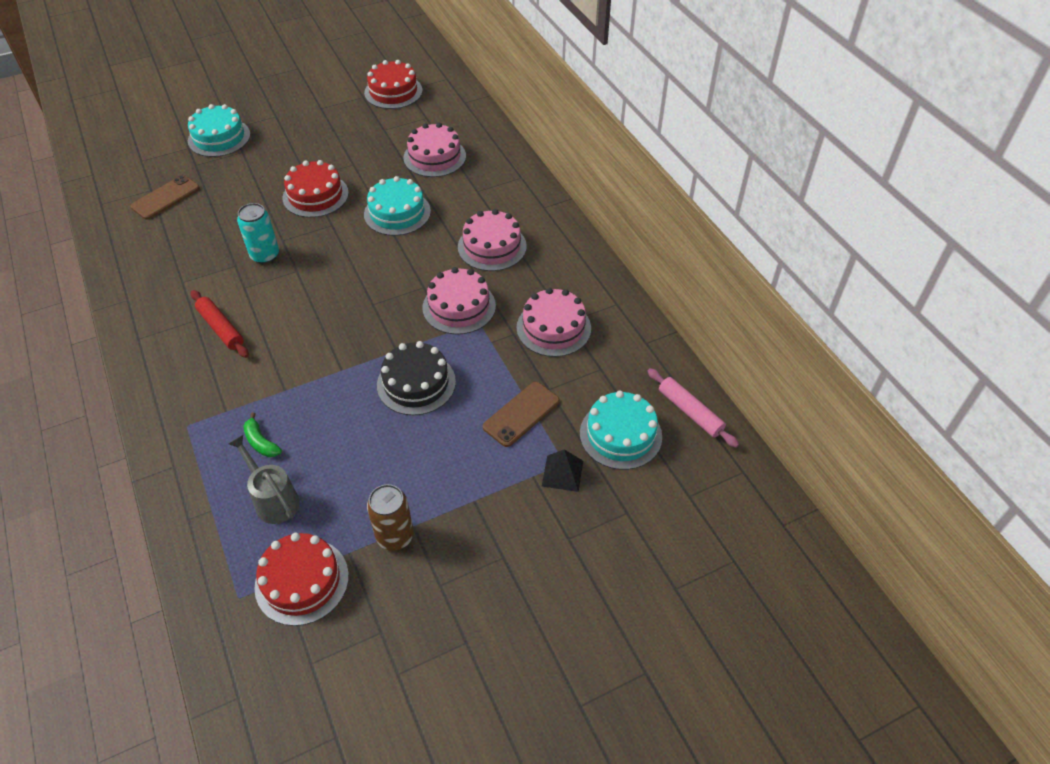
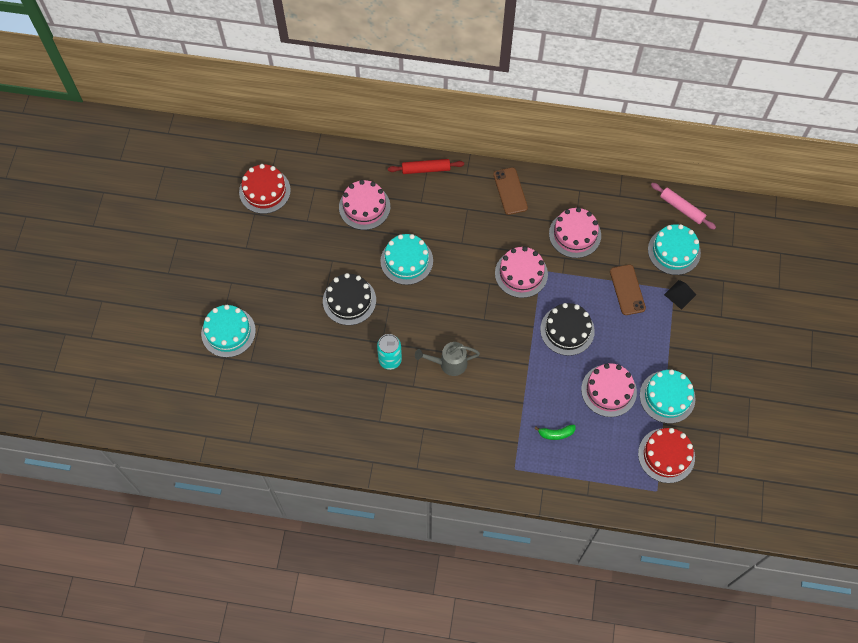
camera: 55 degrees left, 15 degrees up
(166, 198) = (276, 396): brown phone -> brown phone (510, 191)
(221, 328) = (443, 416): red rolling pin -> red rolling pin (426, 169)
(273, 499) = (602, 445): grey watering can -> grey watering can (448, 363)
(315, 195) = (349, 300): red cake -> black cake
(395, 536) = (667, 397): brown can -> turquoise cake
(492, 246) = (481, 225): pink cake -> pink cake (608, 390)
(690, 412) = (681, 208): pink rolling pin -> pink rolling pin turned 45 degrees clockwise

